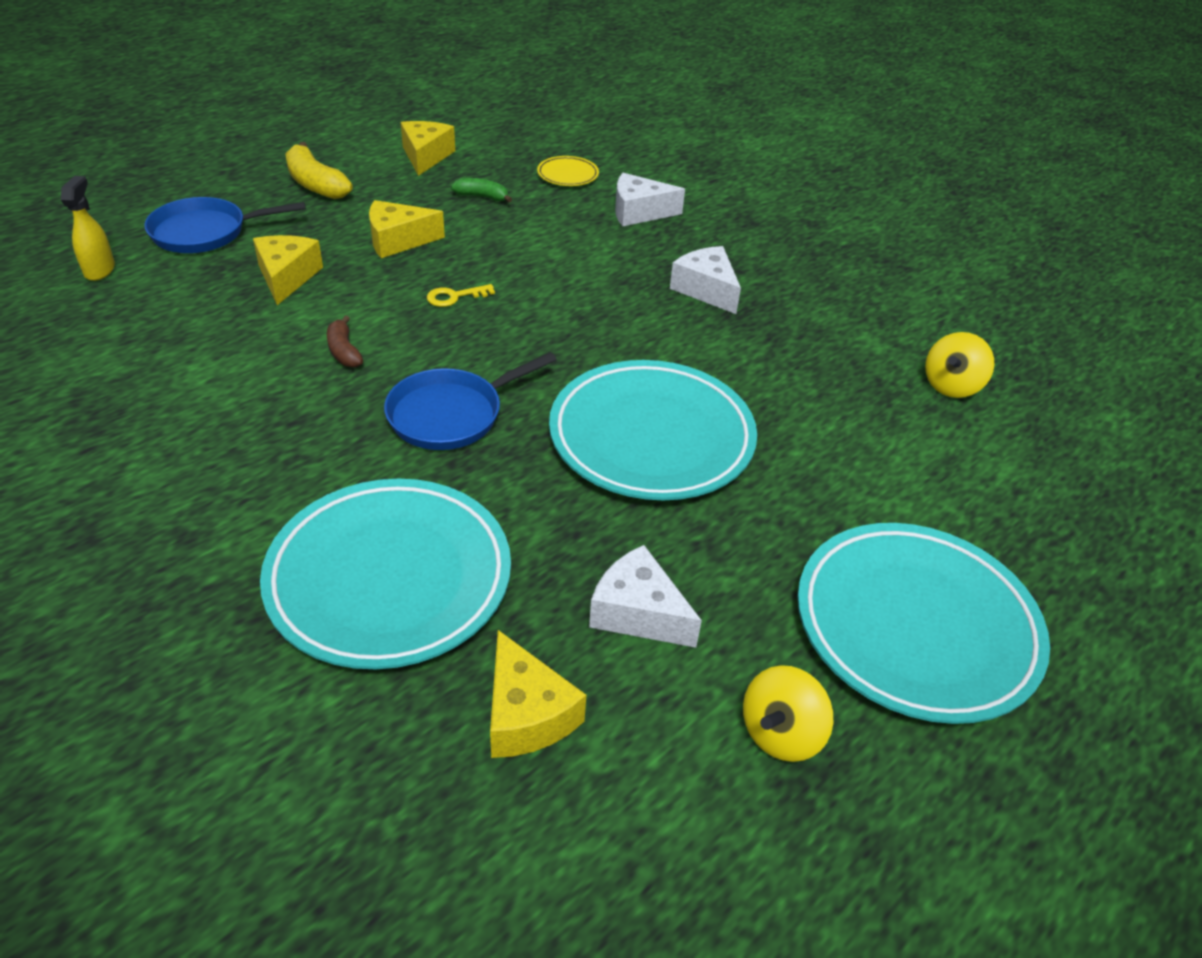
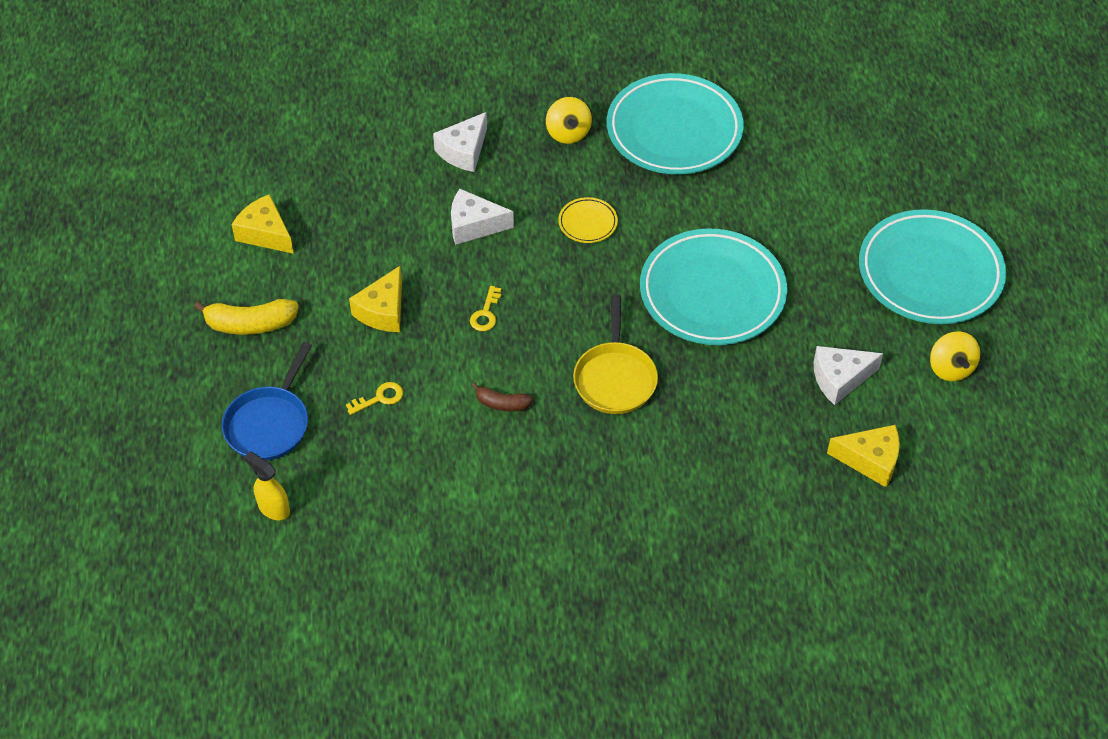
camera: 50 degrees left, 10 degrees up
(287, 277) = (379, 398): yellow cheese -> yellow key
(389, 578) = (736, 474): turquoise plate -> turquoise plate (674, 130)
(451, 414) = (615, 378): blue pan -> yellow pan
(482, 197) = (362, 230): green banana -> none
(567, 175) = (374, 162): yellow plate -> yellow plate (587, 223)
(706, 290) = (589, 174): white cheese -> white cheese (474, 225)
(951, 386) = (777, 123): yellow spinning top -> yellow spinning top (568, 133)

